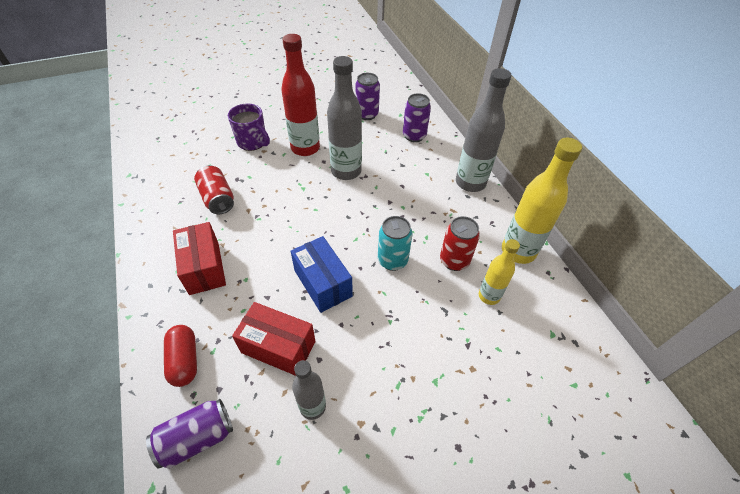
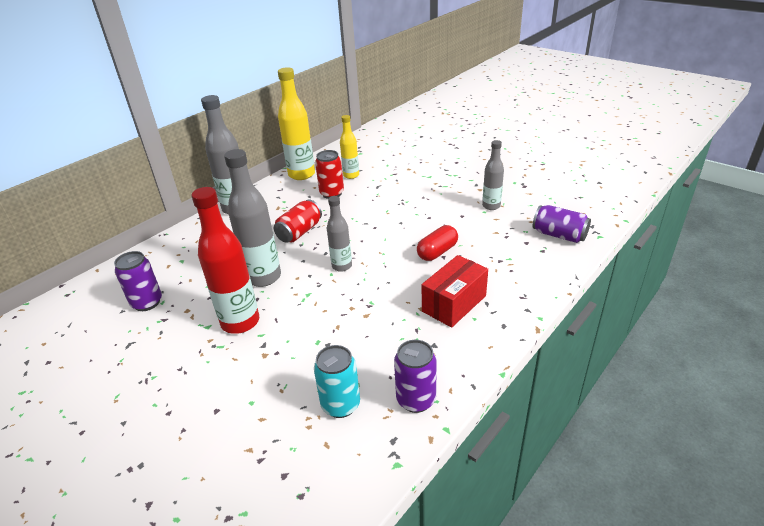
camera: 115 degrees left, 15 degrees down
(184, 360) = (530, 266): red capsule -> red capsule (437, 252)
(217, 199) = (369, 346): red can -> red can (299, 232)
(252, 142) = (253, 374): purple mug -> none
(278, 347) = (473, 233): red box -> none
(319, 219) = (342, 266): none -> grey bottle
(323, 283) = (405, 237): blue box -> none
(392, 260) = (354, 216): turquoise can -> turquoise can (340, 405)
(414, 136) = (178, 256): purple can -> purple can (416, 399)

